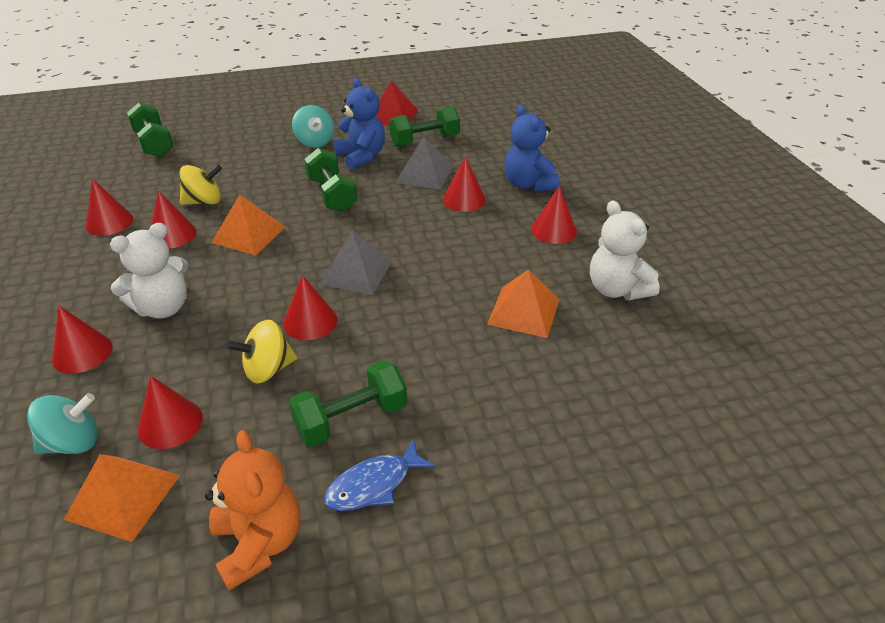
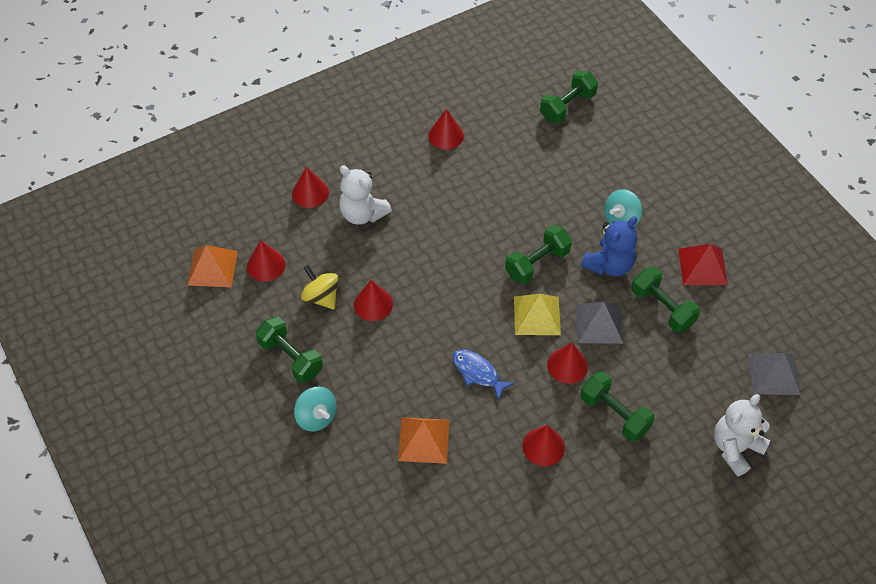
camera: 75 degrees right, 15 degrees up
(73, 442) = (242, 226): turquoise spinning top -> turquoise spinning top (316, 417)
(172, 235) = (444, 181): red cone -> none
(204, 201) = (494, 180): yellow spinning top -> none
(249, 234) = (460, 228): orange pyramid -> none
(259, 543) = (197, 342): orange teddy bear -> none
(356, 272) = (437, 314): grey pyramid -> grey pyramid (773, 373)
(374, 484) = (244, 385): blue fish -> blue fish (478, 373)
(396, 206) = (537, 315): none -> yellow pyramid
(528, 184) = (614, 414): blue teddy bear -> green dumbbell
(616, 289) = (472, 505): white teddy bear -> white teddy bear (735, 448)

